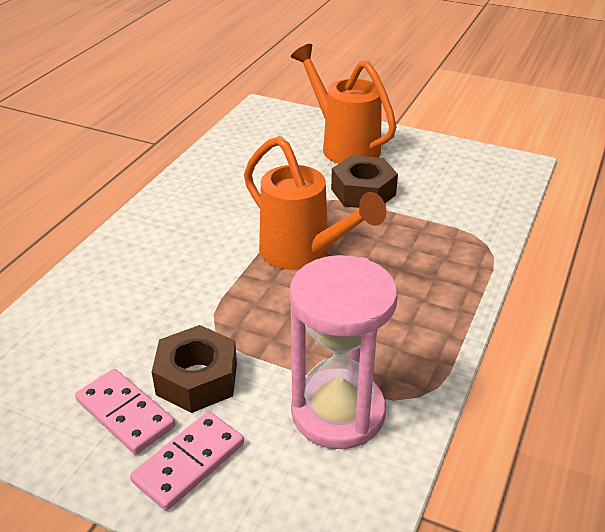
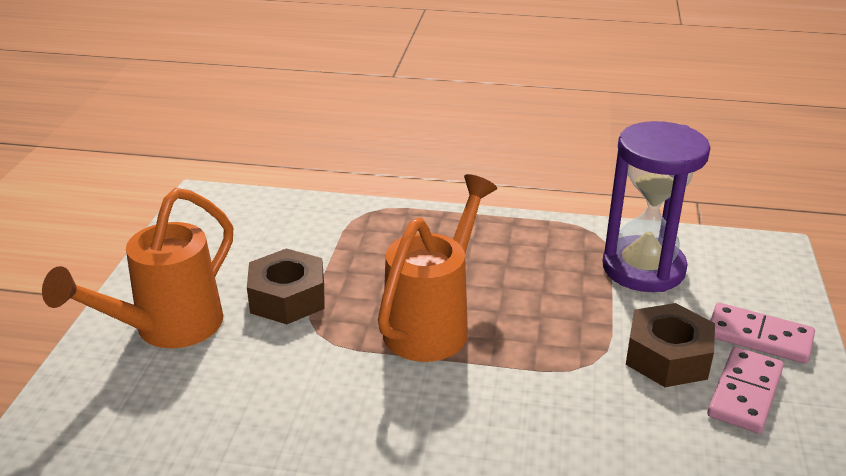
camera: 105 degrees left, 5 degrees down
(338, 412) = (643, 268): pink hourglass -> purple hourglass

